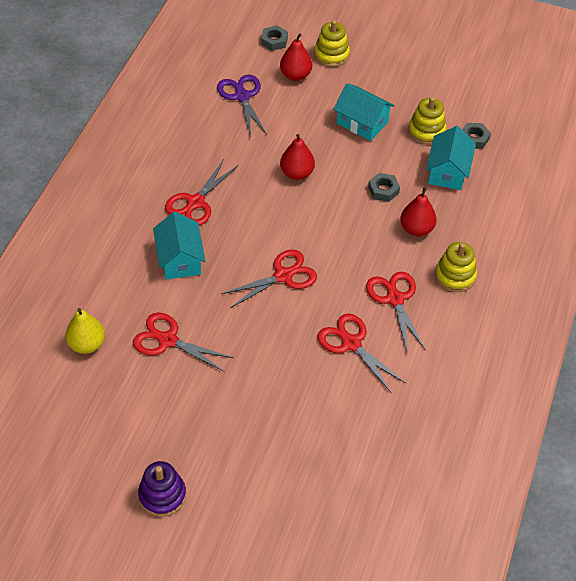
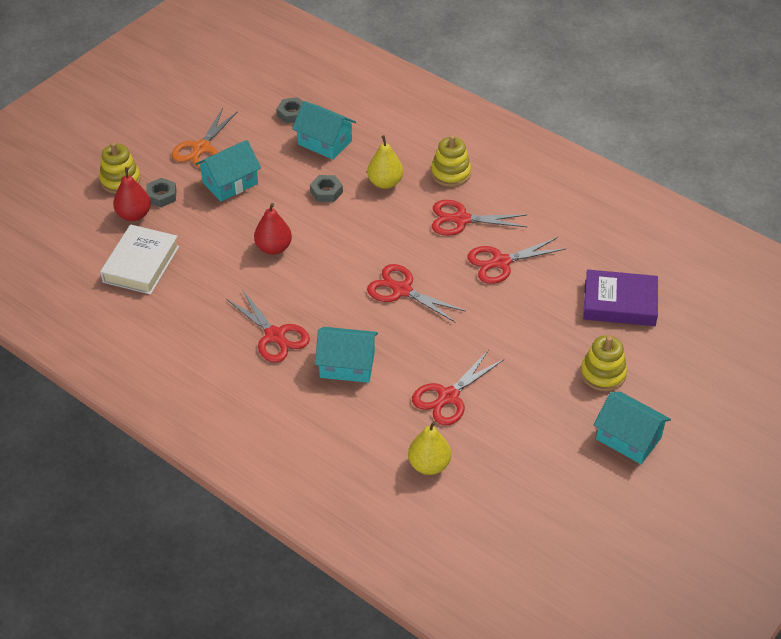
camera: 70 degrees left, 5 degrees down
(162, 495) = (628, 438): purple stacking toy -> turquoise house
(242, 96) = (141, 264): purple scissors -> white book
(274, 41) = (71, 219): grey nut -> grey nut (161, 196)
(283, 276) = (402, 290): red scissors -> red scissors turned 45 degrees counterclockwise
(337, 456) = (619, 303): none -> purple book
(396, 92) = (201, 148): none -> orange scissors
(416, 229) = (385, 183): red pear -> yellow pear
(426, 131) = (266, 142): yellow stacking toy -> yellow stacking toy (603, 374)

